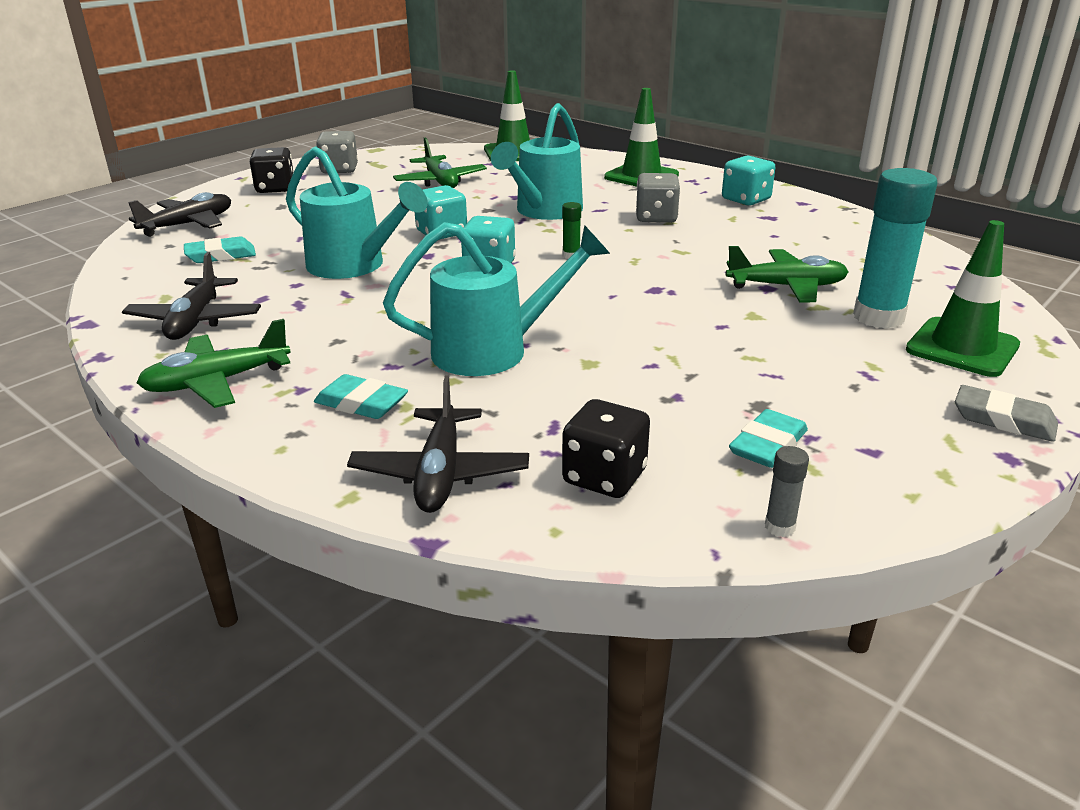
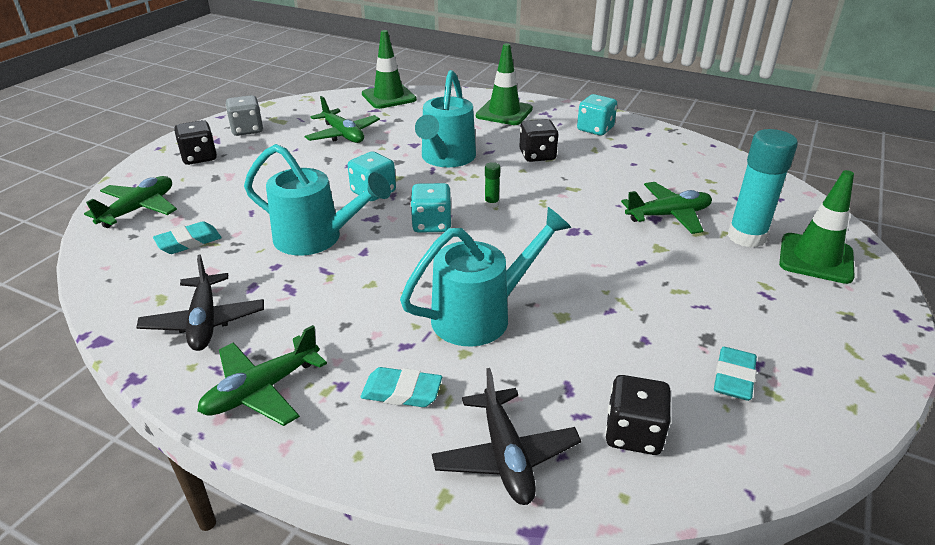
camera: 15 degrees left, 5 degrees up
(188, 225) = (139, 209): black plane -> green plane
(656, 217) = (537, 155): grey dice -> black dice
(779, 527) = (781, 457): grey glue stick -> none
(1003, 420) = (875, 323): grey eraser -> none

